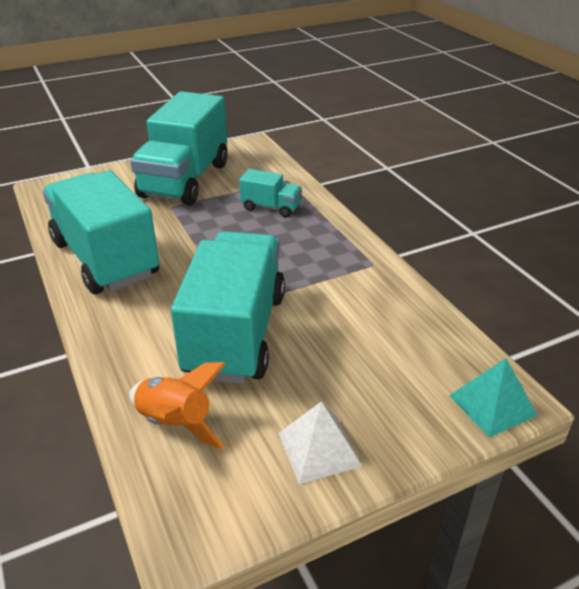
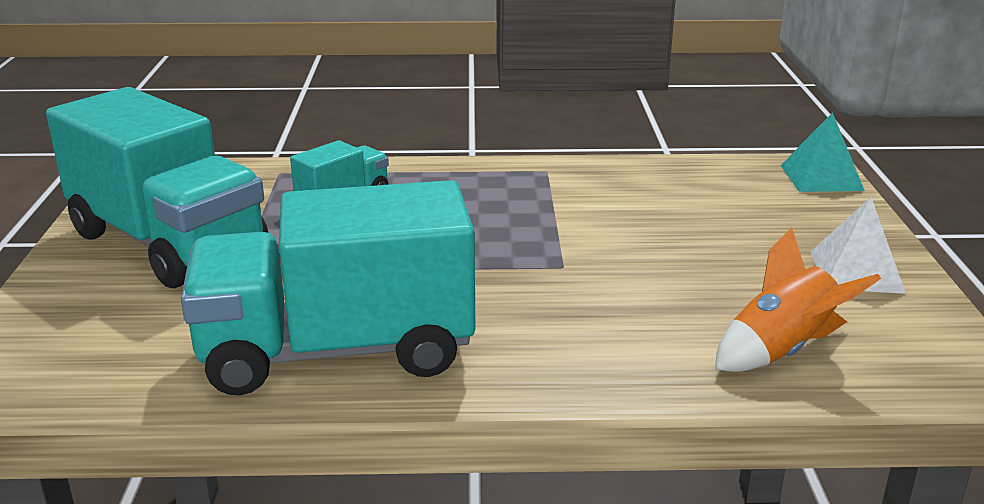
camera: 65 degrees left, 10 degrees down
(235, 334) = (624, 279): turquoise truck -> none

